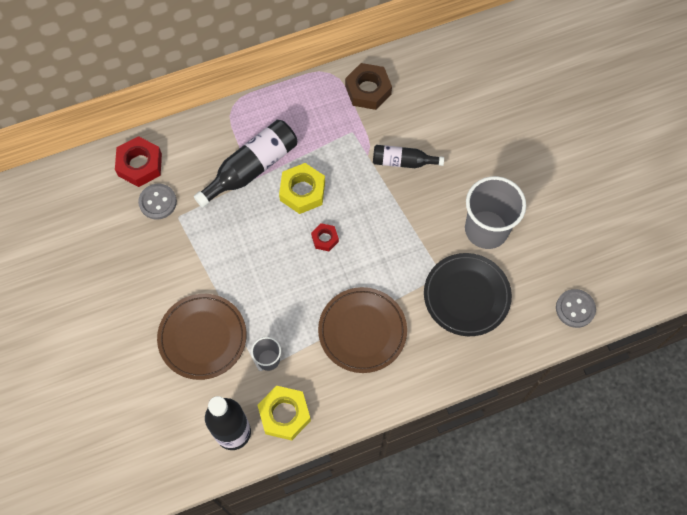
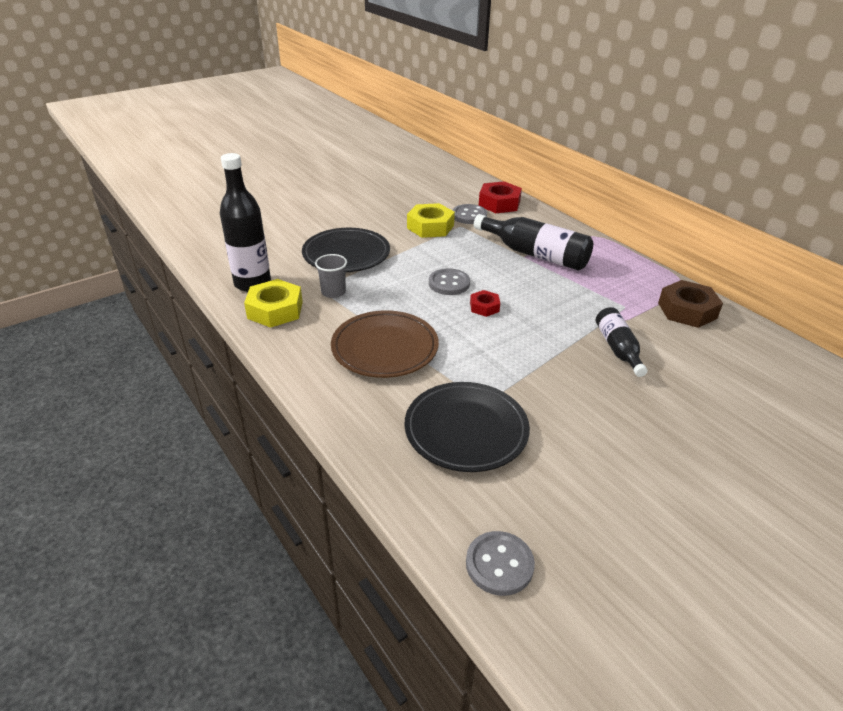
camera: 75 degrees right, 30 degrees down
(202, 337) = (346, 254): brown plate -> black plate
(280, 257) = (449, 283): none -> grey button
(302, 191) = (530, 286): yellow nut -> yellow nut (430, 227)
(486, 229) = (574, 436): grey cup -> none

